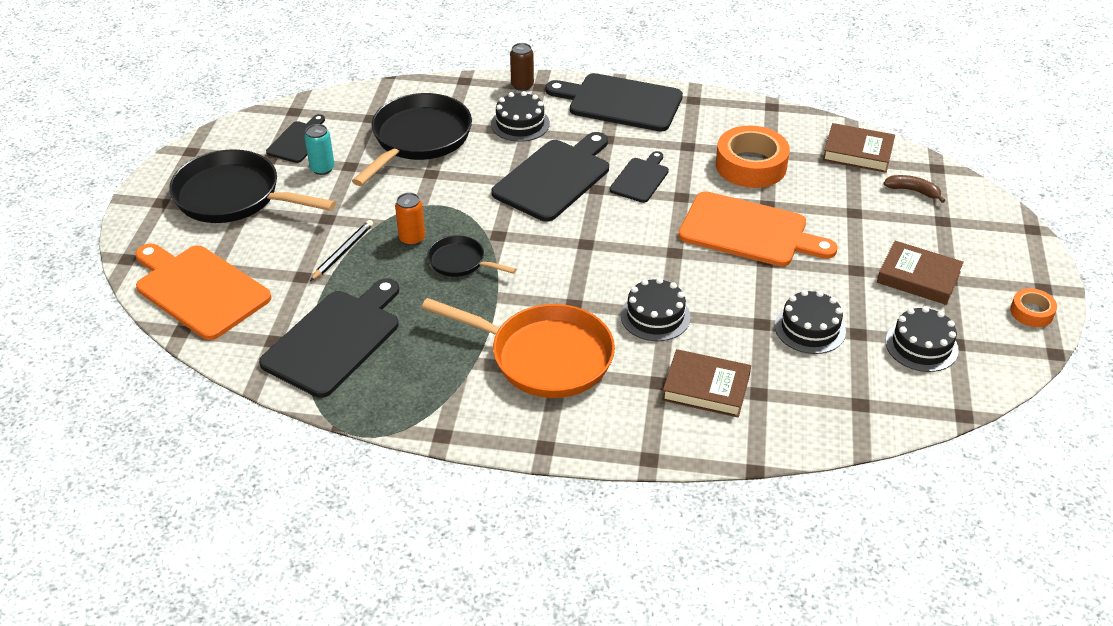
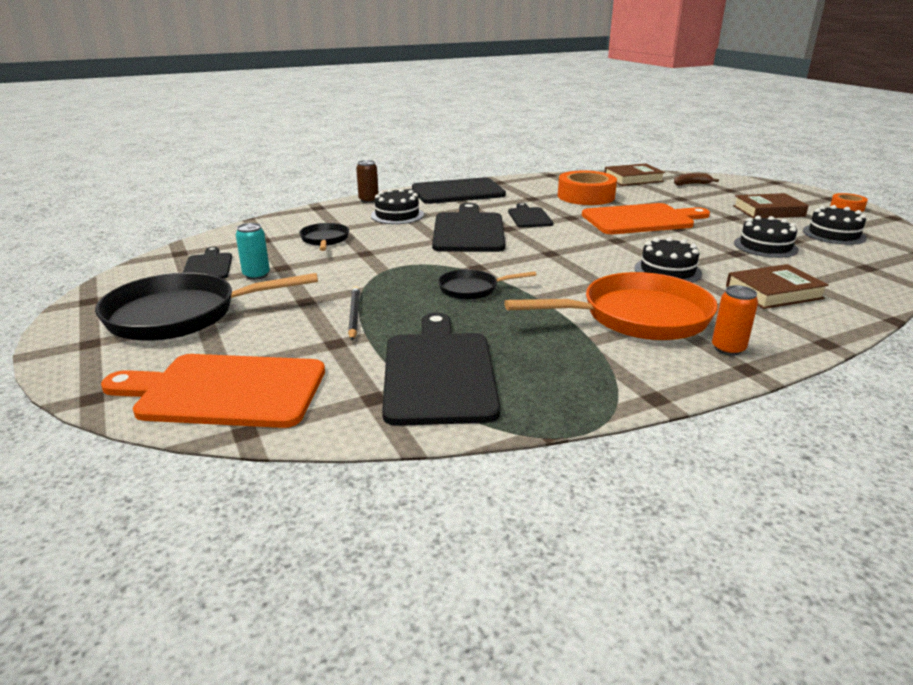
camera: 35 degrees left, 15 degrees down
(412, 239) = (407, 289): orange can -> orange can (728, 349)
(418, 139) = (325, 240): black pan -> black pan, size x0.51

